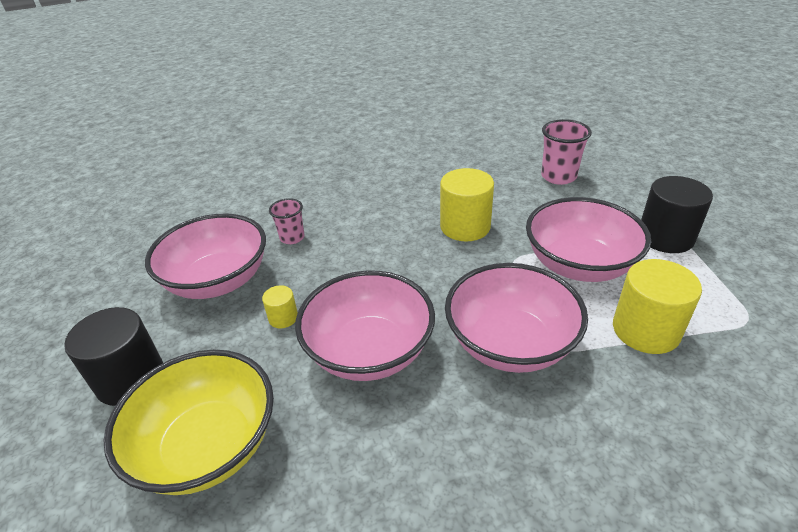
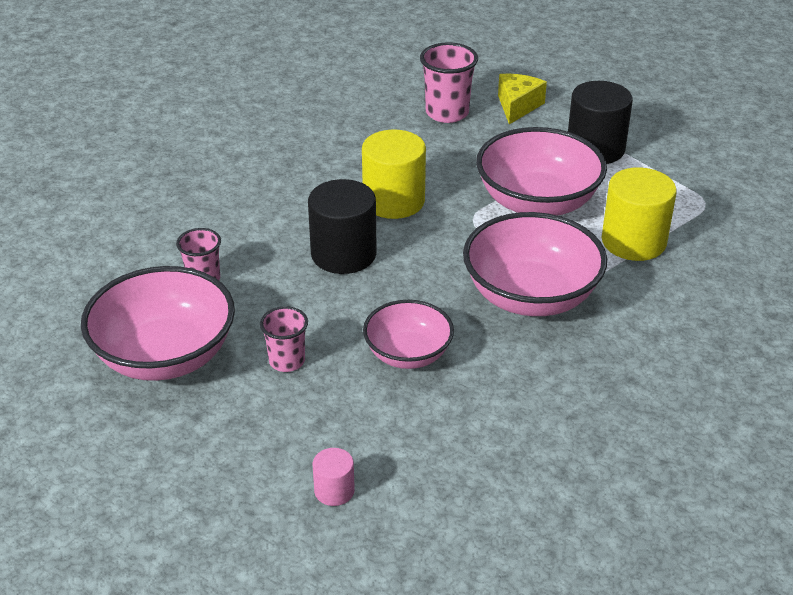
camera: 35 degrees left, 0 degrees up
(130, 379) = (182, 481): black cylinder -> black cylinder (343, 254)
(208, 446) = (334, 491): yellow bowl -> pink cylinder
(283, 318) = (287, 361): yellow cylinder -> pink cup
(369, 351) = (408, 354): pink bowl -> pink bowl, size x0.61
(620, 186) = (517, 106): none -> yellow cheese

